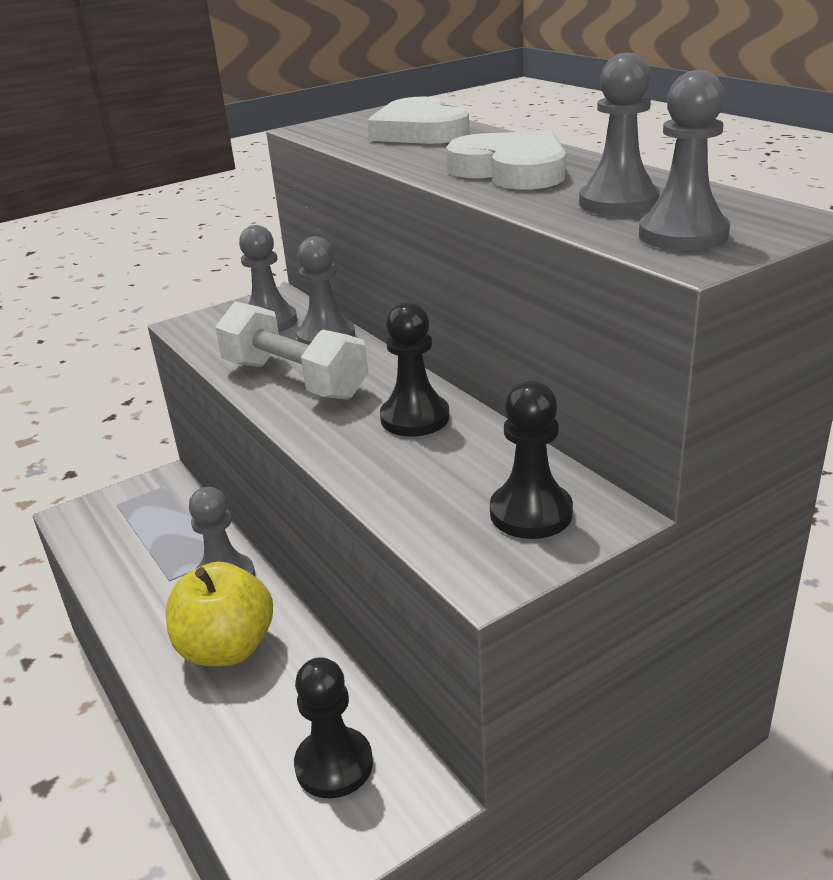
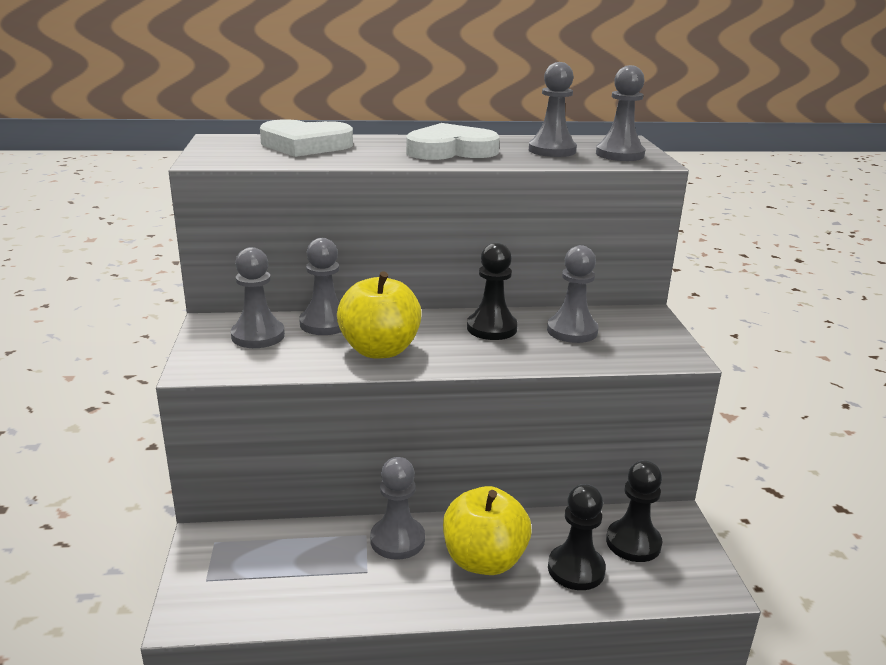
camera: 65 degrees left, 5 degrees down
(294, 380) = (379, 350): white dumbbell -> yellow apple
(469, 470) = (572, 331): none -> grey pawn
(531, 513) = (632, 329): black pawn -> black pawn (576, 569)

